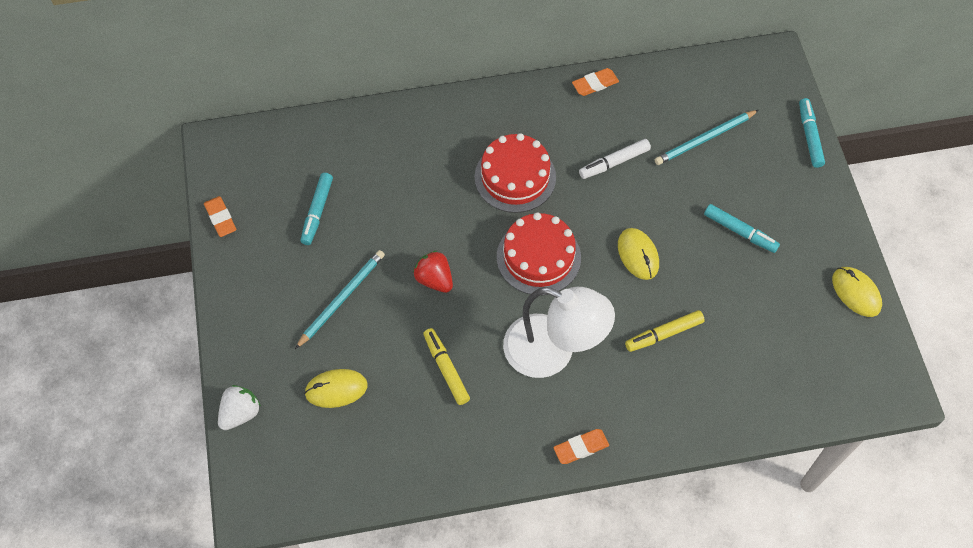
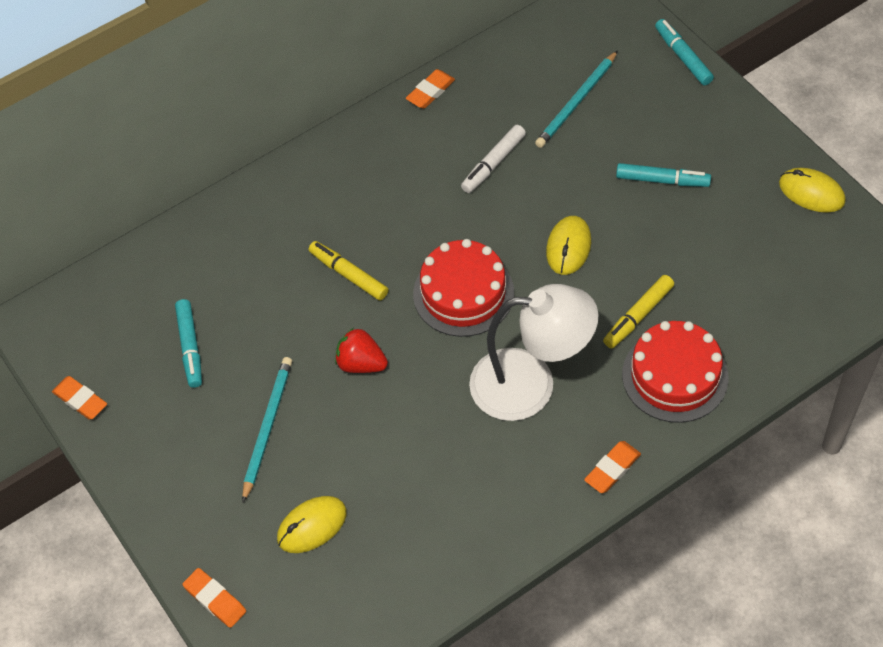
camera: 20 degrees left, 5 degrees down
(240, 413) = (215, 599): white strawberry -> orange eraser
(446, 369) = (424, 452): yellow marker -> yellow marker (349, 275)
(515, 177) = (394, 221): red cake -> red cake (675, 376)
(638, 255) = (568, 247): yellow mouse -> yellow mouse turned 60 degrees clockwise

